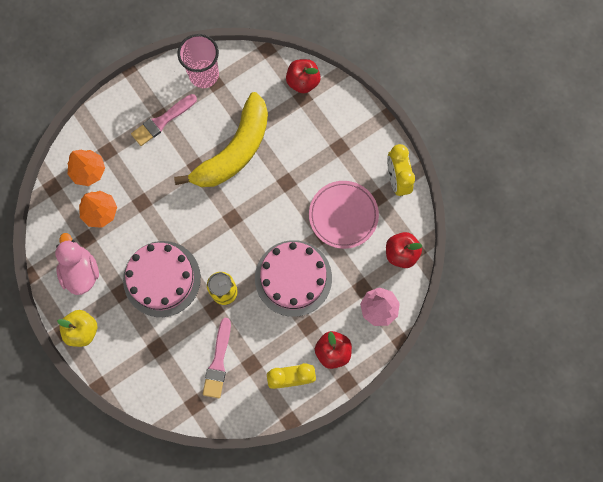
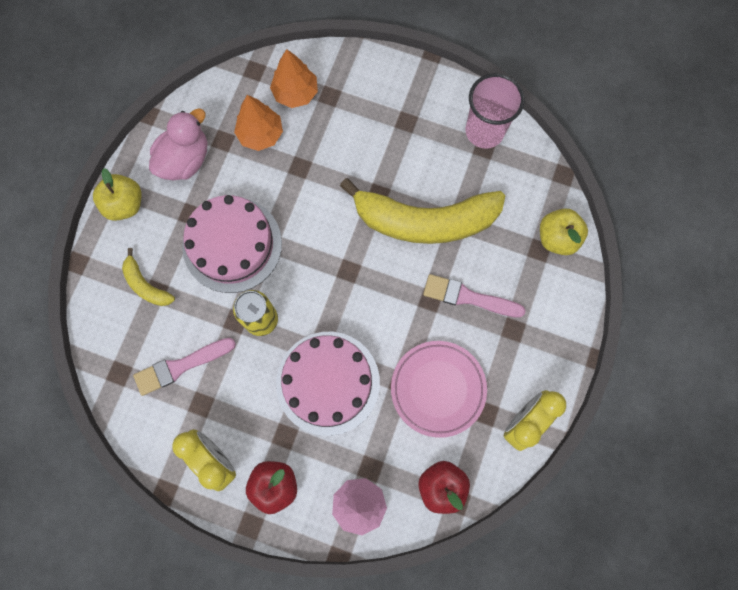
camera: 55 degrees right, 0 degrees up
(148, 350) = (146, 284): none -> yellow banana
(162, 121) = (402, 126): pink brush -> pink brush (468, 297)
(303, 82) = (557, 238): red apple -> yellow apple

